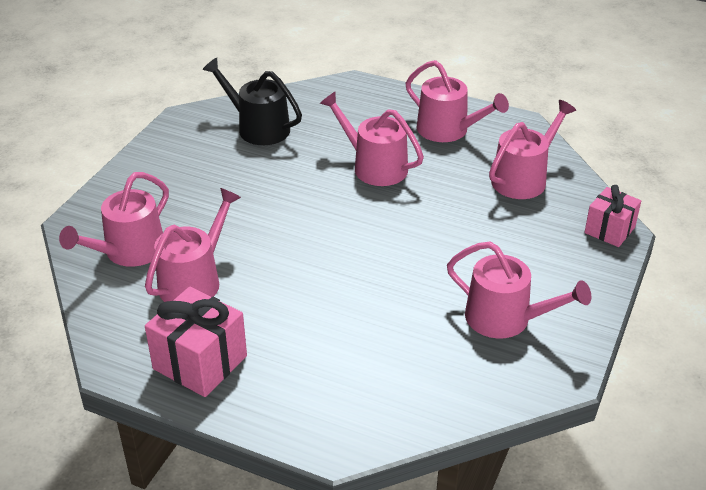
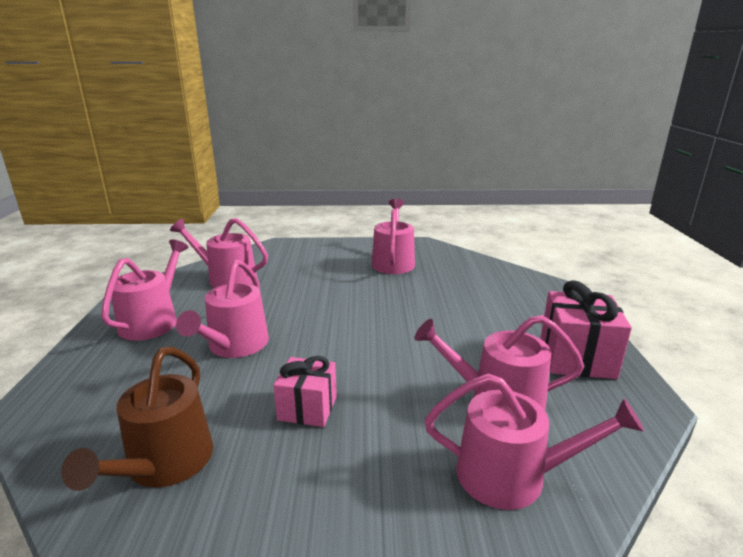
camera: 115 degrees left, 15 degrees down
(258, 128) = (165, 464): black watering can -> brown watering can
(609, 230) = (278, 247): pink gift -> pink gift (307, 408)

